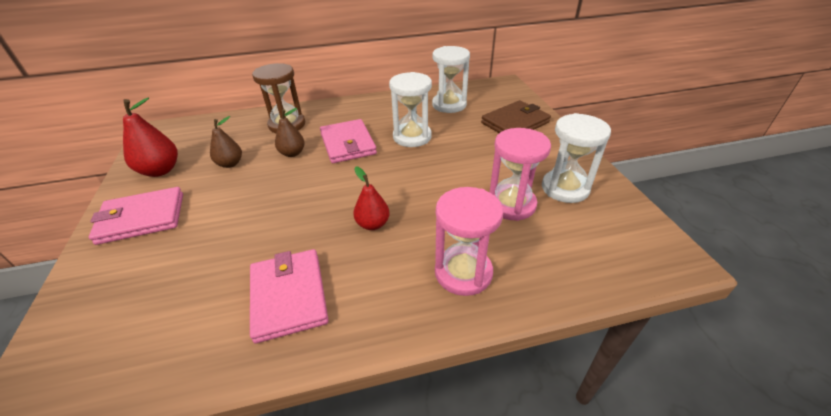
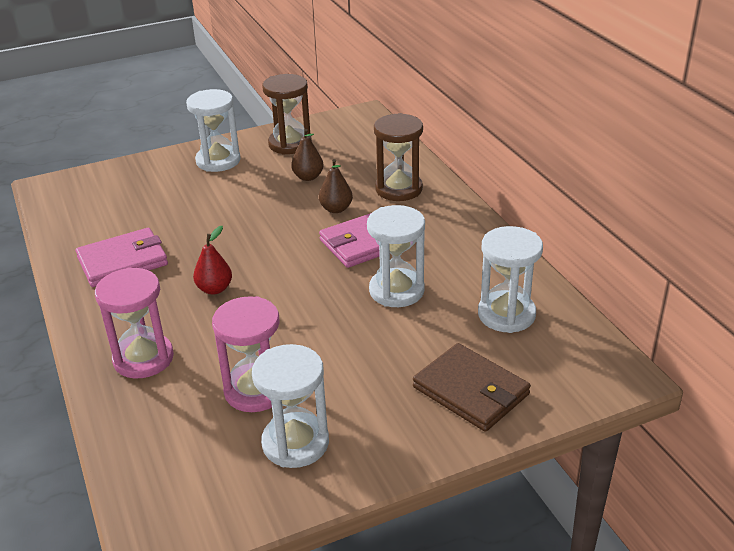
camera: 80 degrees right, 5 degrees down
(141, 218) = (218, 161): pink wallet -> white hourglass
(160, 170) = (290, 144): red pear -> brown hourglass

